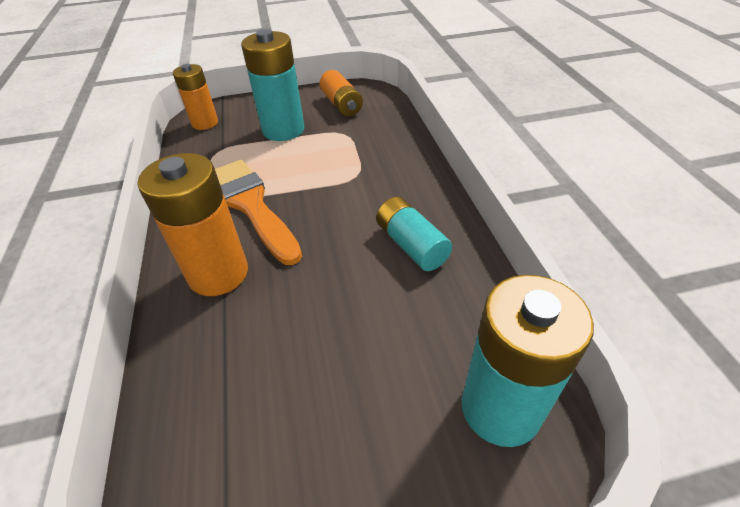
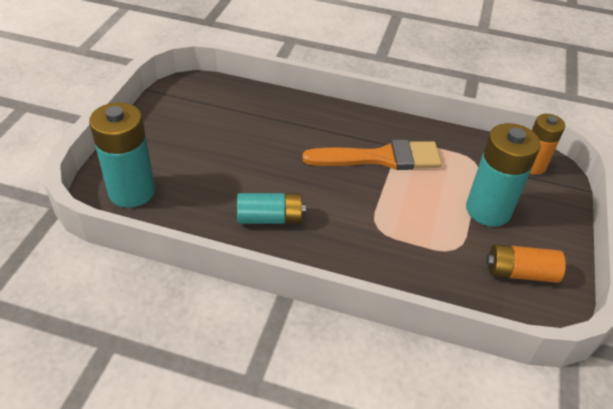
camera: 115 degrees right, 0 degrees up
(218, 273) = (321, 127): orange battery -> none

